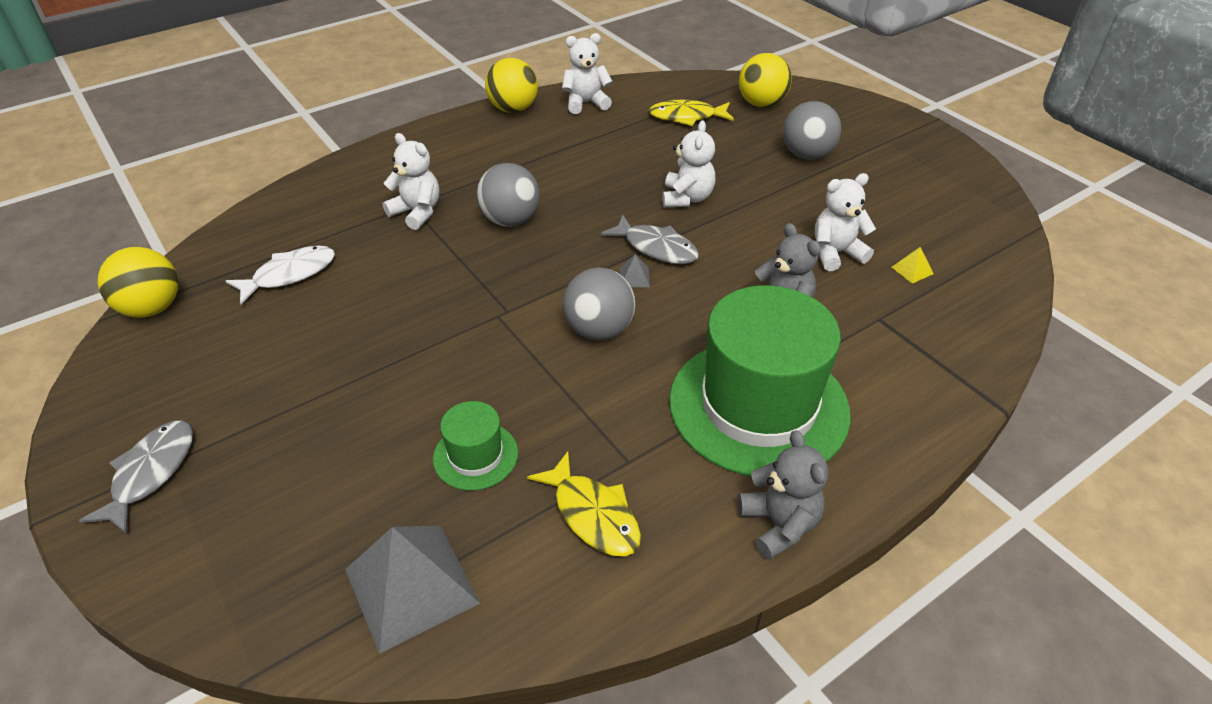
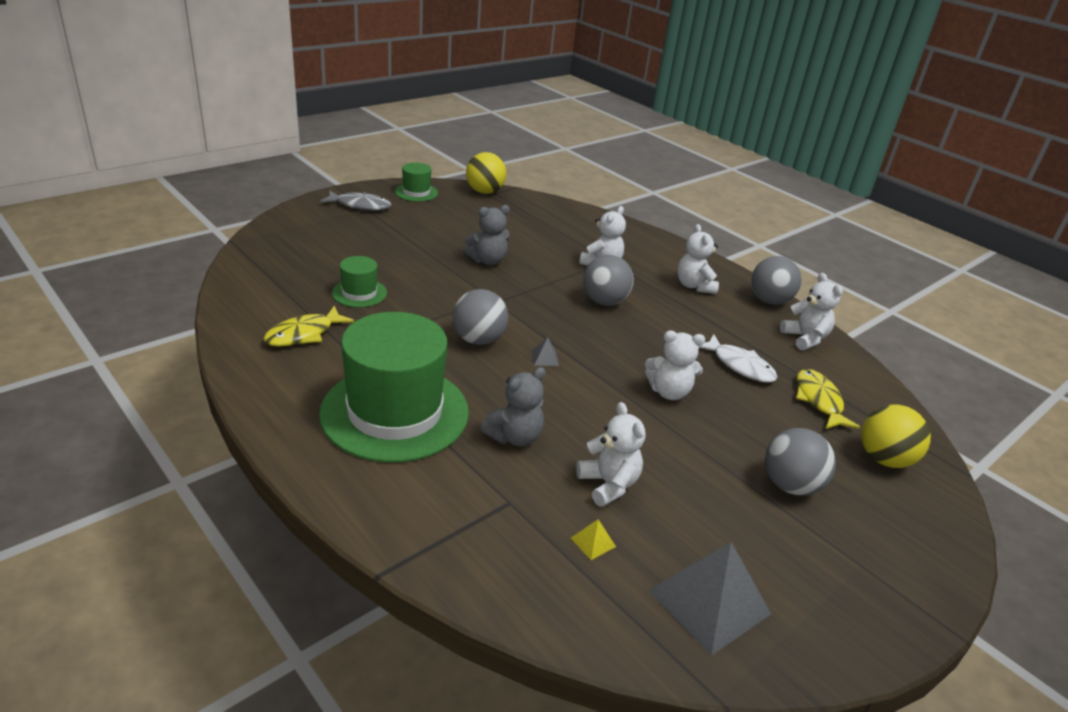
camera: 80 degrees right, 10 degrees down
(121, 394) = (416, 192): none -> green hat
(289, 274) = (521, 226): white fish -> white fish (740, 365)
(411, 585) = (269, 277): grey pyramid -> grey pyramid (709, 602)
(479, 151) = (694, 286): none -> white teddy bear
(513, 109) = (769, 300): yellow ball -> grey ball
(656, 248) = (587, 371): grey fish -> none
(779, 524) = (277, 411): grey teddy bear -> grey teddy bear (488, 261)

